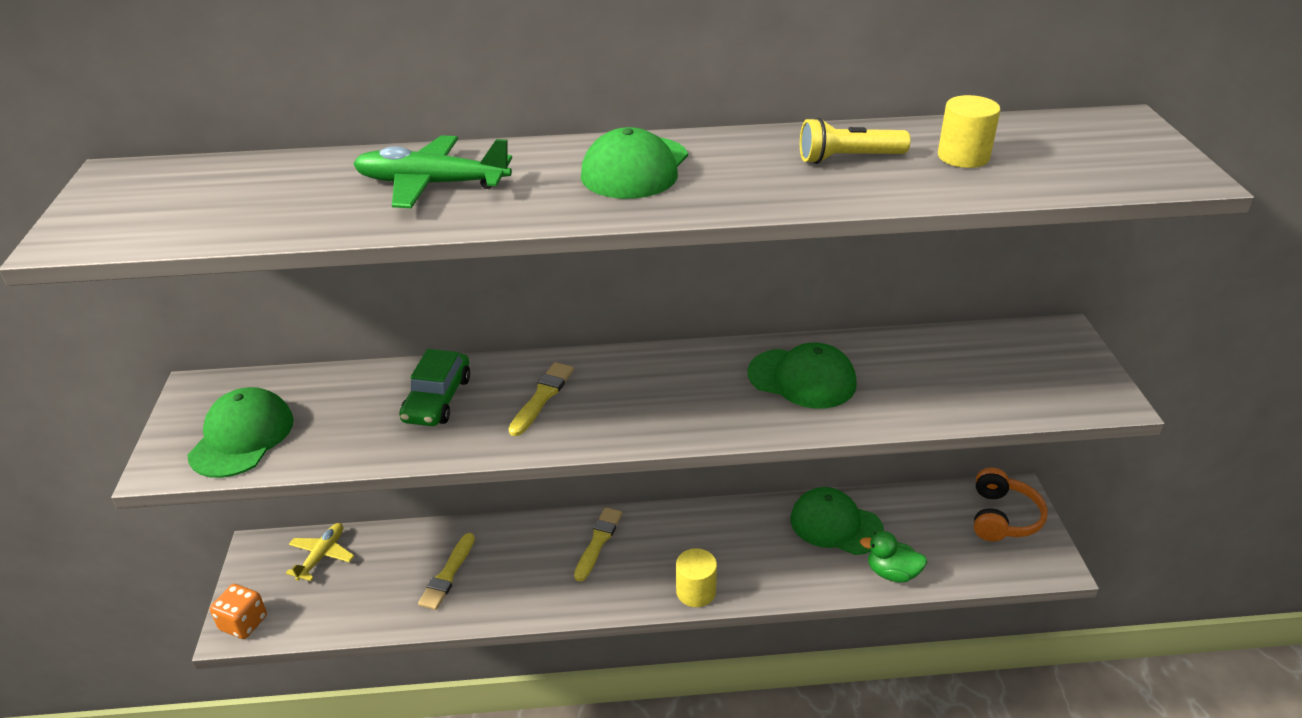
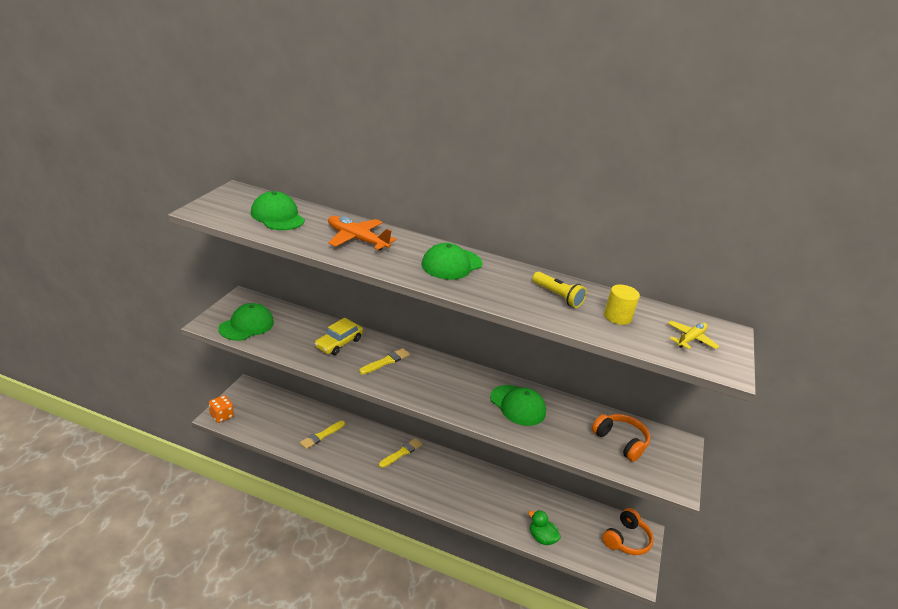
camera: 20 degrees right, 5 degrees down
(322, 556) = (272, 402): yellow plane -> yellow plane (690, 339)
(432, 184) = (357, 239): green plane -> orange plane
(437, 399) = (338, 343): green car -> yellow car
(696, 591) = (433, 498): yellow cylinder -> none
(835, 525) = (528, 500): green cap -> green cap (277, 216)
(848, 158) = (557, 296): yellow flashlight -> yellow flashlight turned 150 degrees counterclockwise
(986, 369) = (620, 442): none -> orange headphones

